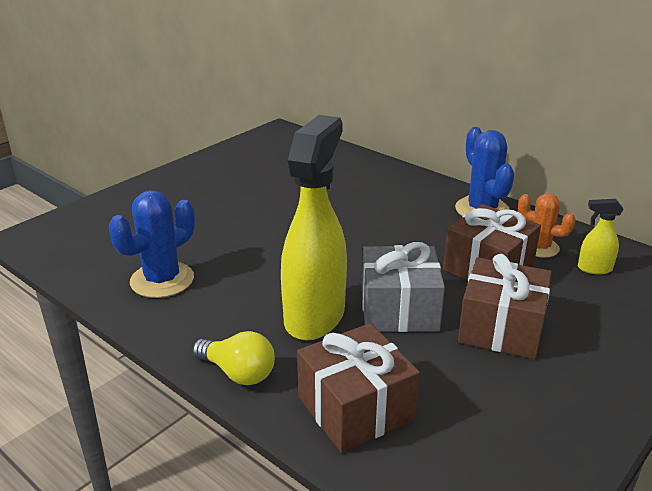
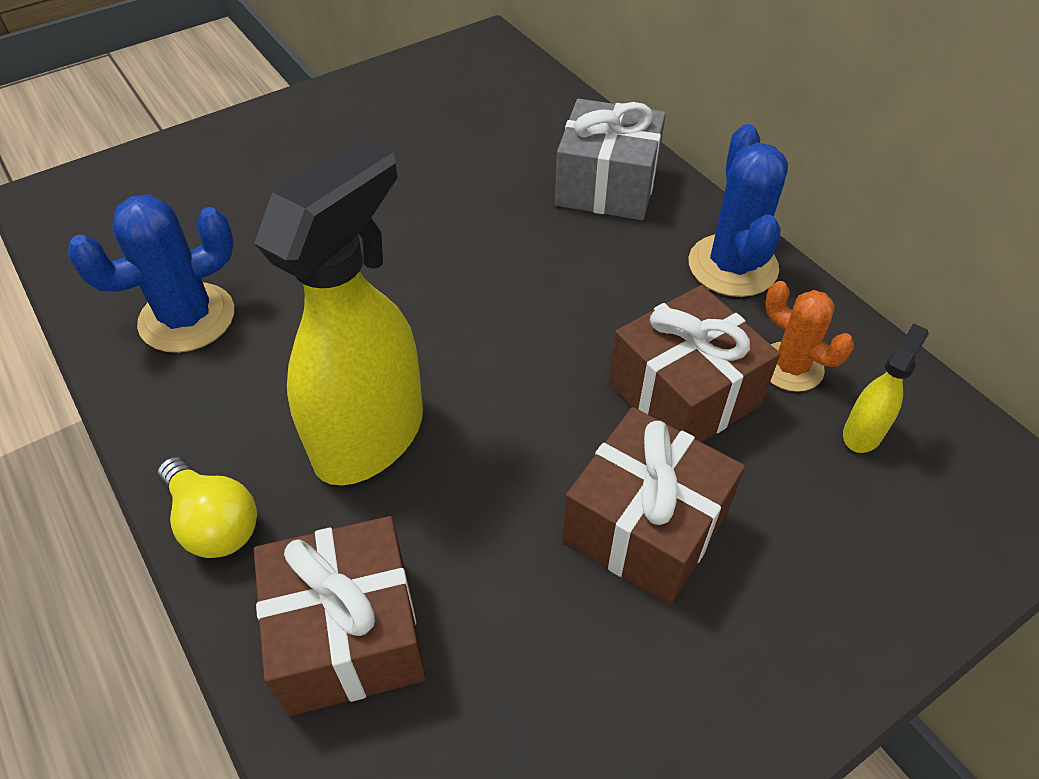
camera: 15 degrees right, 20 degrees up
(399, 309) = (502, 450): grey gift -> grey gift (607, 185)
(594, 269) = (863, 433): yellow spray bottle -> yellow spray bottle turned 105 degrees clockwise

